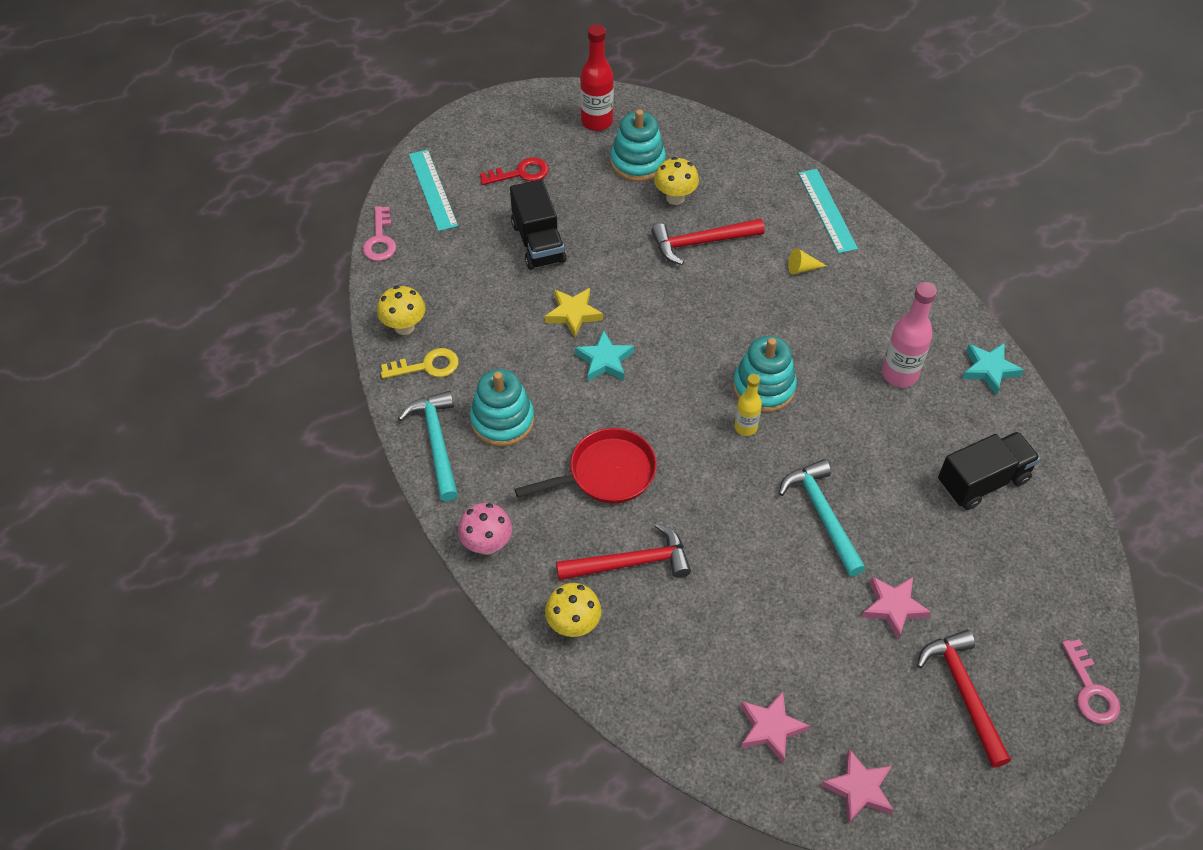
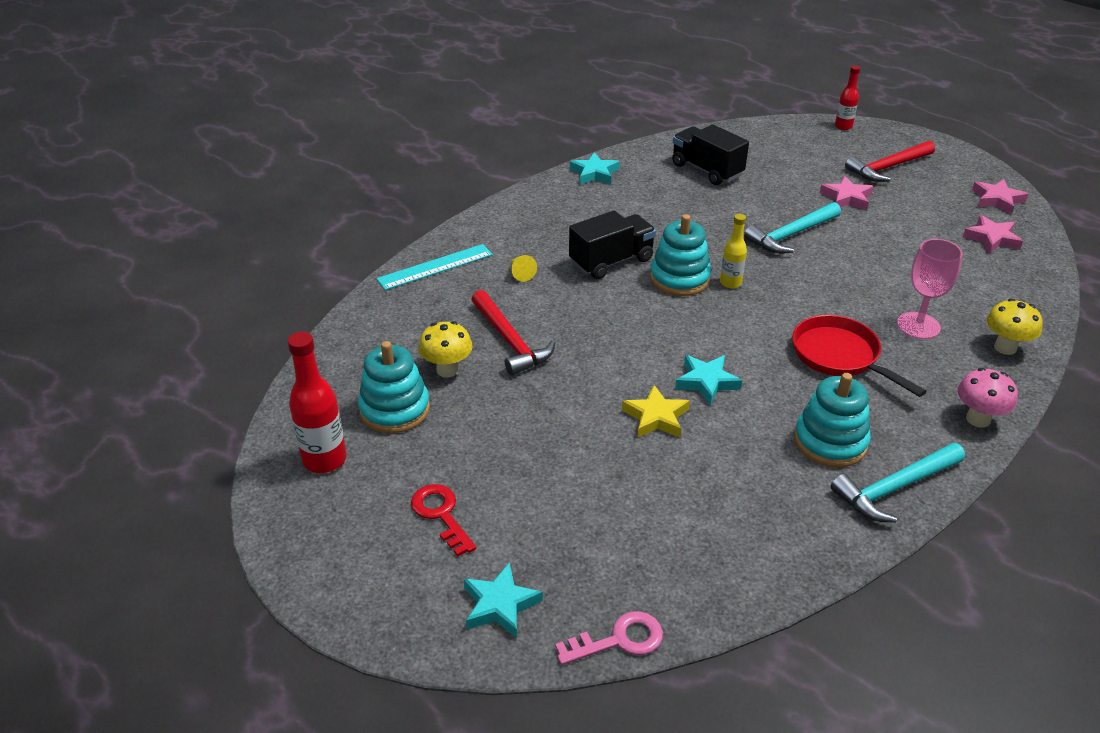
camera: 105 degrees left, 15 degrees down
(404, 327) = (754, 565): yellow mushroom -> none
(427, 366) = (799, 525): yellow key -> none
(432, 190) = (500, 605): turquoise ruler -> turquoise star
(538, 242) = (559, 469): black truck -> black truck (611, 261)
(631, 563) = (918, 326): red hammer -> pink goblet
(899, 374) = (623, 212): pink bottle -> none
(1090, 690) = (843, 126): pink key -> red bottle

